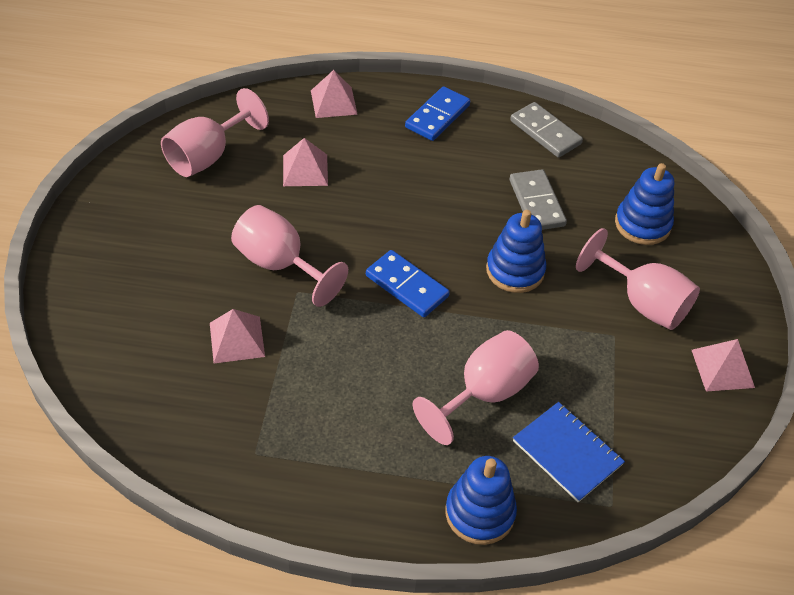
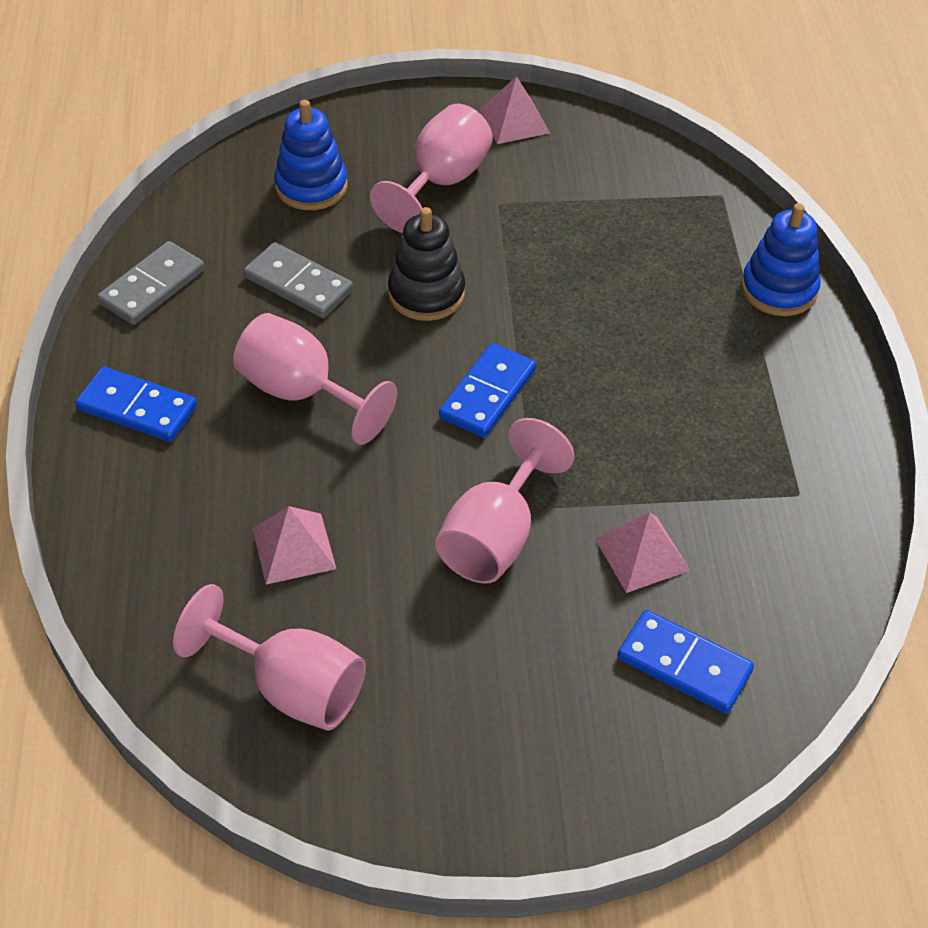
camera: 100 degrees left, 0 degrees up
(142, 339) = (684, 664): none -> blue domino
(333, 102) = (124, 544): pink pyramid -> none
(484, 393) = (626, 302): pink goblet -> pink goblet (302, 393)
(515, 270) = (426, 294): blue stacking toy -> black stacking toy
(536, 203) = (298, 284): grey domino -> grey domino turned 60 degrees clockwise
(567, 453) = (674, 230): blue notebook -> none

